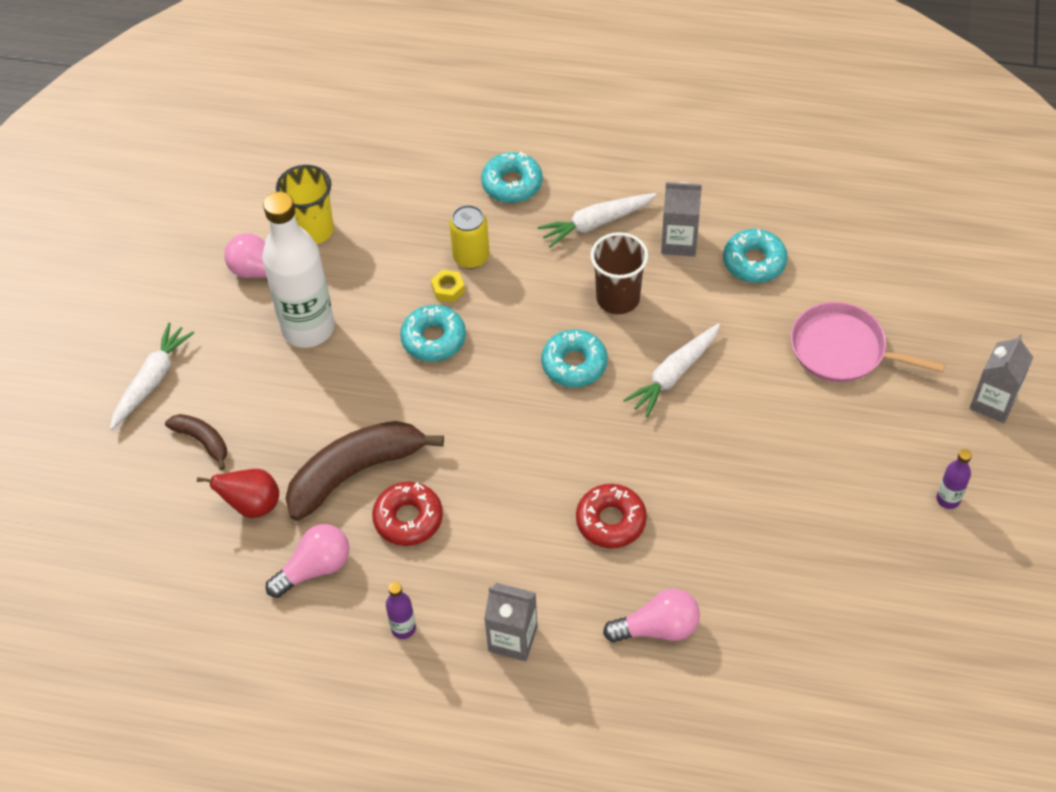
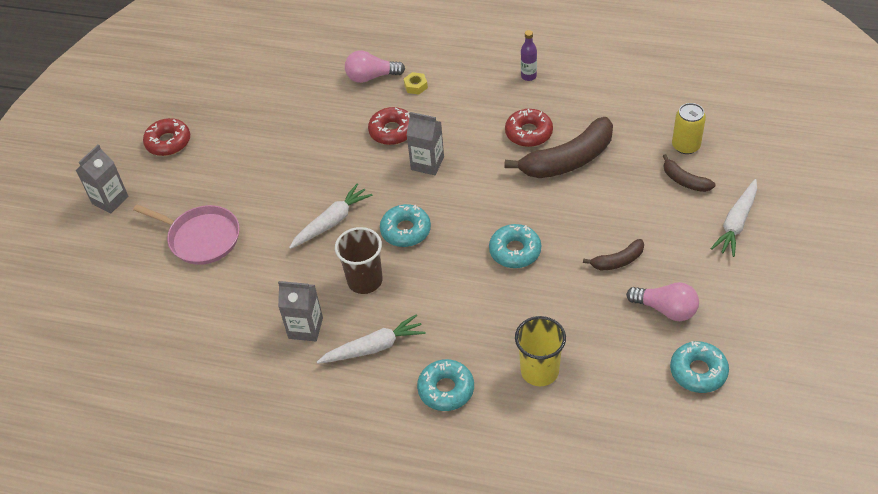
camera: 175 degrees left, 5 degrees down
(252, 505) = (638, 141): red pear -> none
(308, 328) = (618, 261): white bottle -> brown banana
(313, 230) = (627, 348): yellow cup -> yellow cup (539, 371)
(314, 568) = (589, 106): pink light bulb -> none
(448, 289) = (504, 291): yellow nut -> yellow nut (416, 86)
(471, 257) = (484, 319): yellow can -> yellow can (685, 146)
(513, 639) = (460, 71): grey carton -> grey carton (427, 163)
(754, 262) = (247, 309): turquoise donut -> turquoise donut (698, 371)
(948, 499) = (168, 142): purple bottle -> red donut

